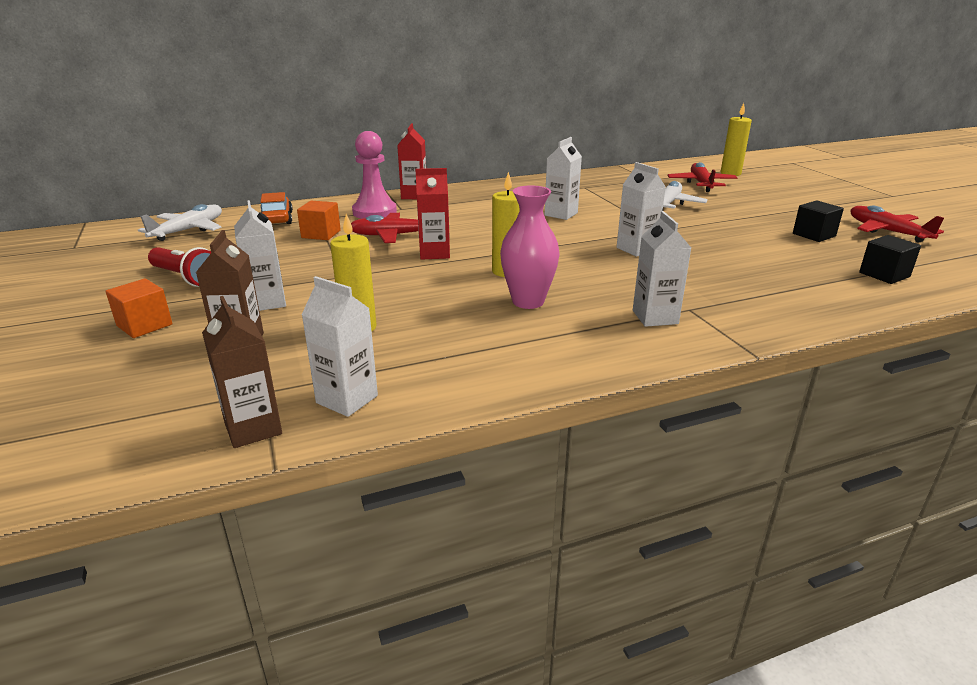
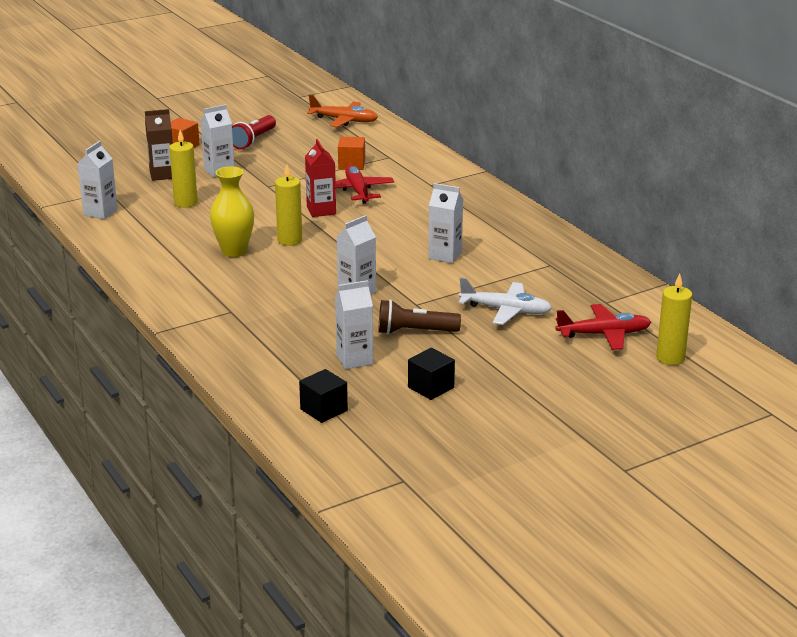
camera: 80 degrees right, 0 degrees up
(188, 230) = (344, 120): white plane -> orange plane
(253, 428) = (73, 196): brown carton -> none
(277, 219) = (382, 143): orange car -> none
(374, 212) = (416, 175): pink pawn -> none
(414, 196) = (472, 185): red carton -> none
(528, 301) = (234, 251): pink vase -> yellow vase
(655, 317) = (214, 297): white carton -> white carton (354, 359)
(714, 233) = (414, 332): none -> brown flashlight
(887, 232) = (459, 436): red plane -> none

